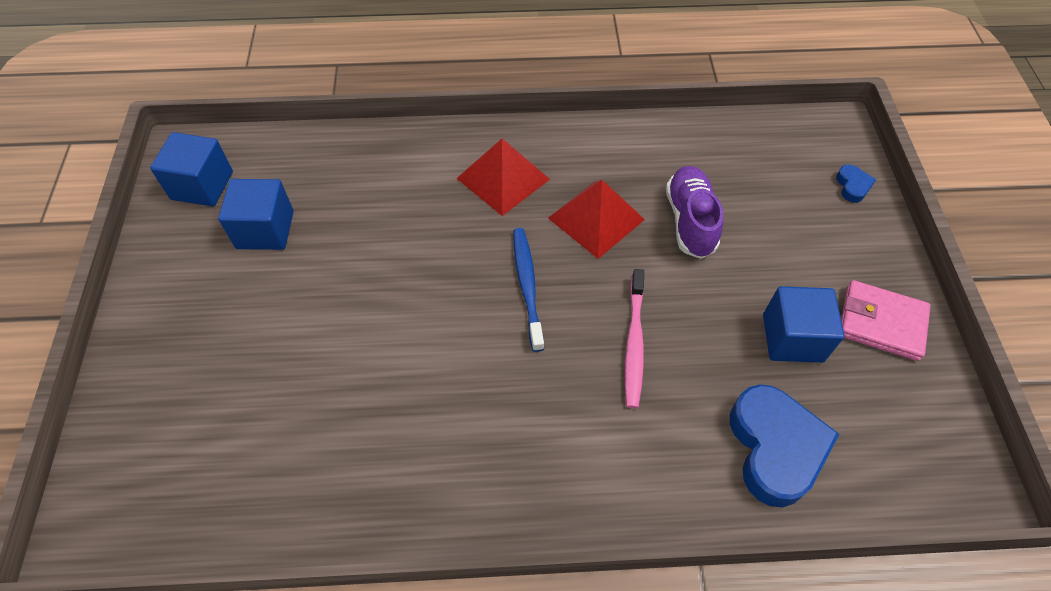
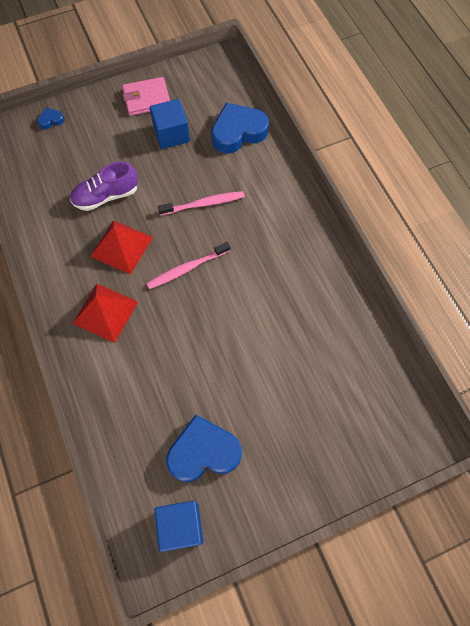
camera: 110 degrees left, 10 degrees up
(265, 230) = (203, 452): blue cube -> blue heart
(527, 286) = (187, 268): blue toothbrush -> pink toothbrush
(881, 323) = (147, 99): pink wallet -> pink wallet turned 75 degrees clockwise

